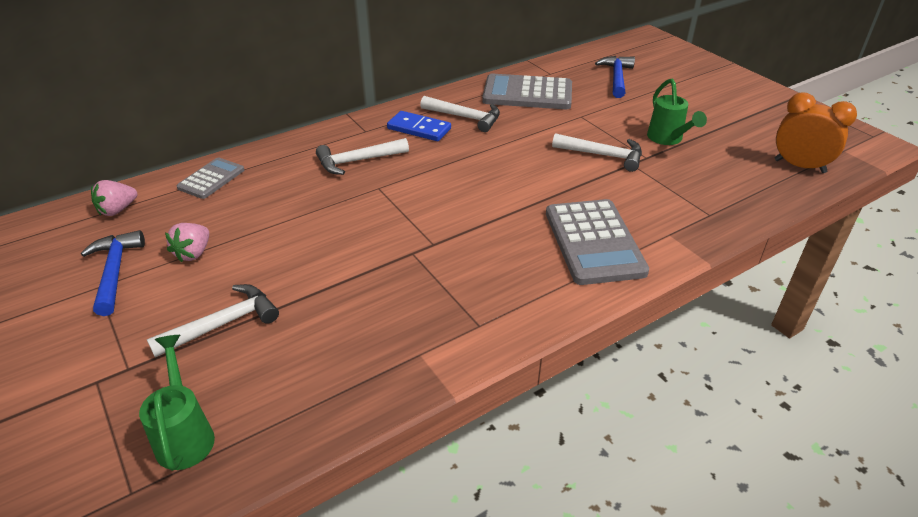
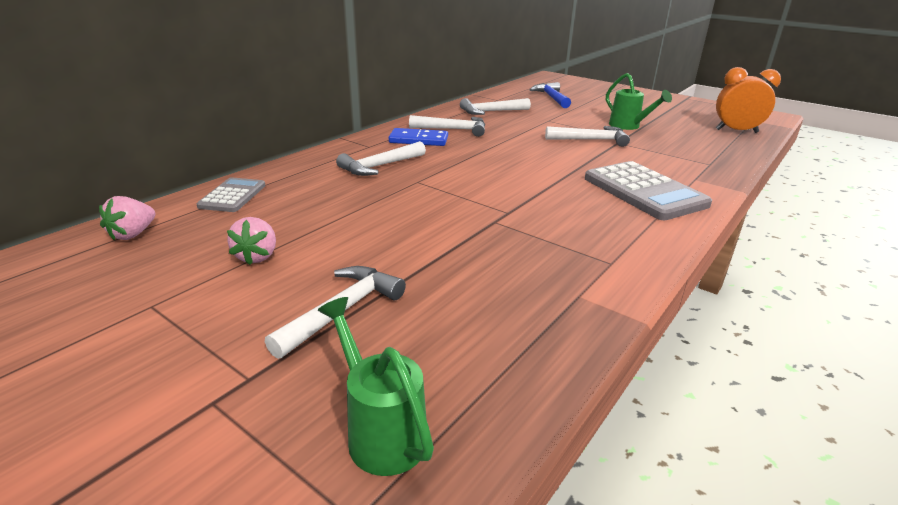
camera: 20 degrees left, 10 degrees down
(115, 272) = (166, 288): blue hammer -> none
(527, 93) = (491, 112): grey calculator -> white hammer

